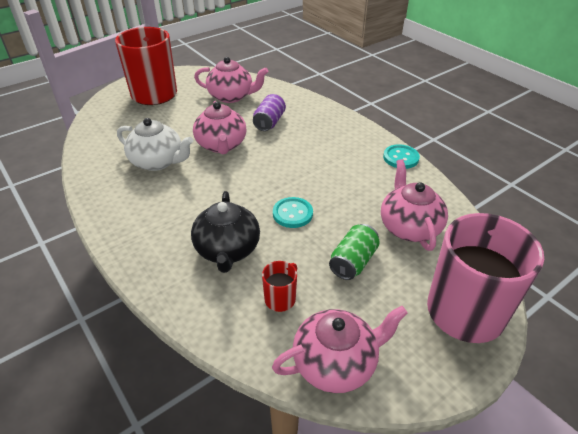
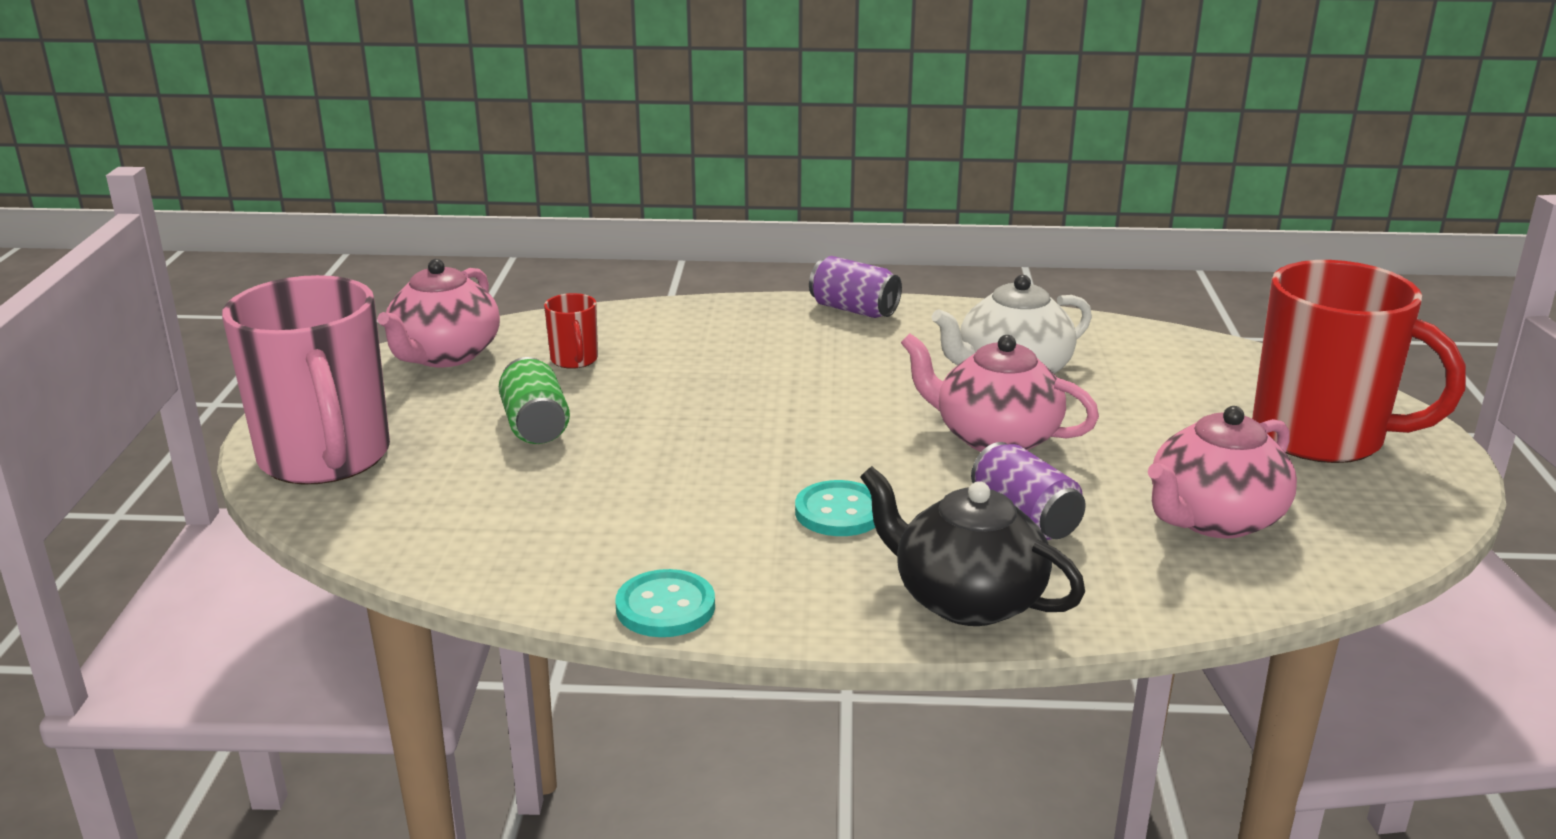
camera: 130 degrees right, 15 degrees down
(120, 234) = (854, 310): none -> purple can
(227, 250) = (710, 358): black teapot -> black teapot (966, 599)
(292, 214) = (702, 425): turquoise button -> turquoise button (839, 512)
(409, 227) = (504, 502): pink teapot -> none

